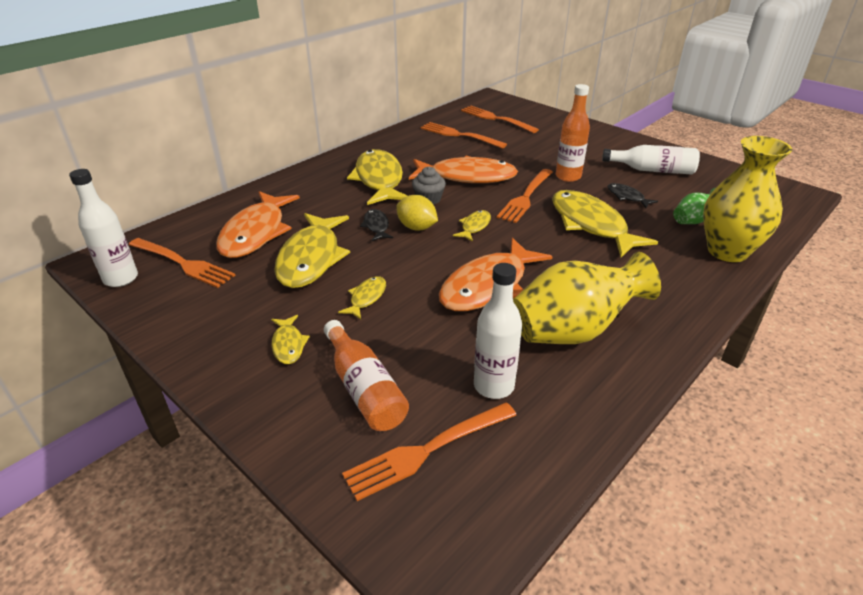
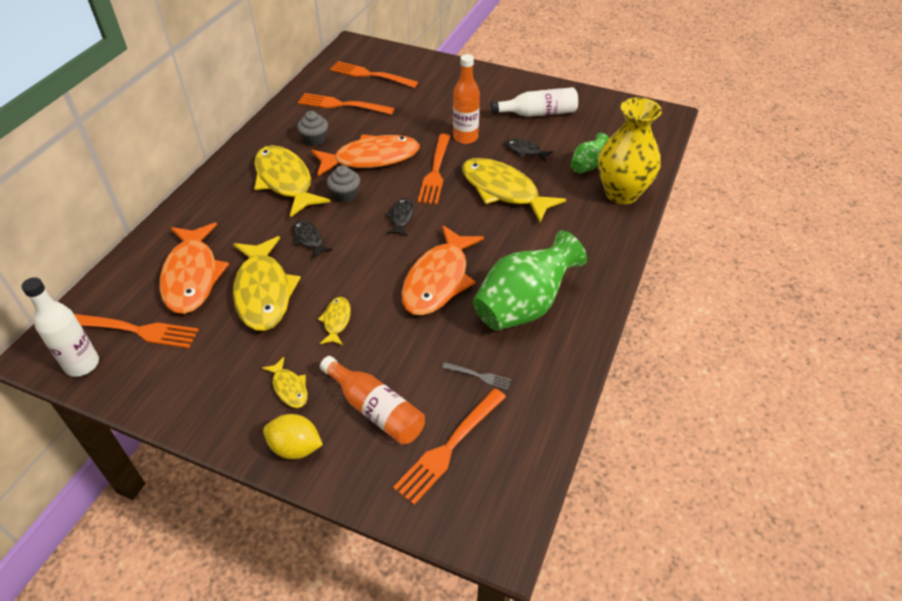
camera: 20 degrees left, 10 degrees up
(417, 227) = (348, 231): yellow lemon -> yellow lemon (295, 448)
(422, 155) = (315, 139): none -> grey cupcake
(474, 226) = (401, 217): yellow fish -> black fish
(493, 386) = (479, 376): white bottle -> grey fork
(573, 331) = (523, 306): yellow vase -> green vase

